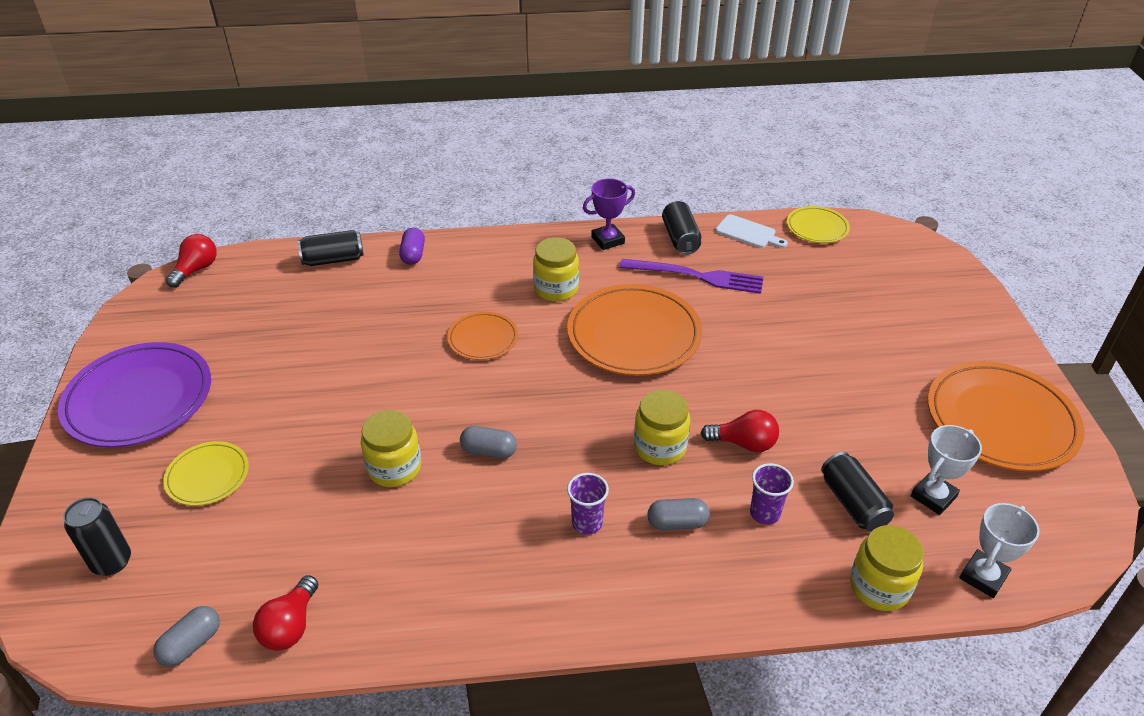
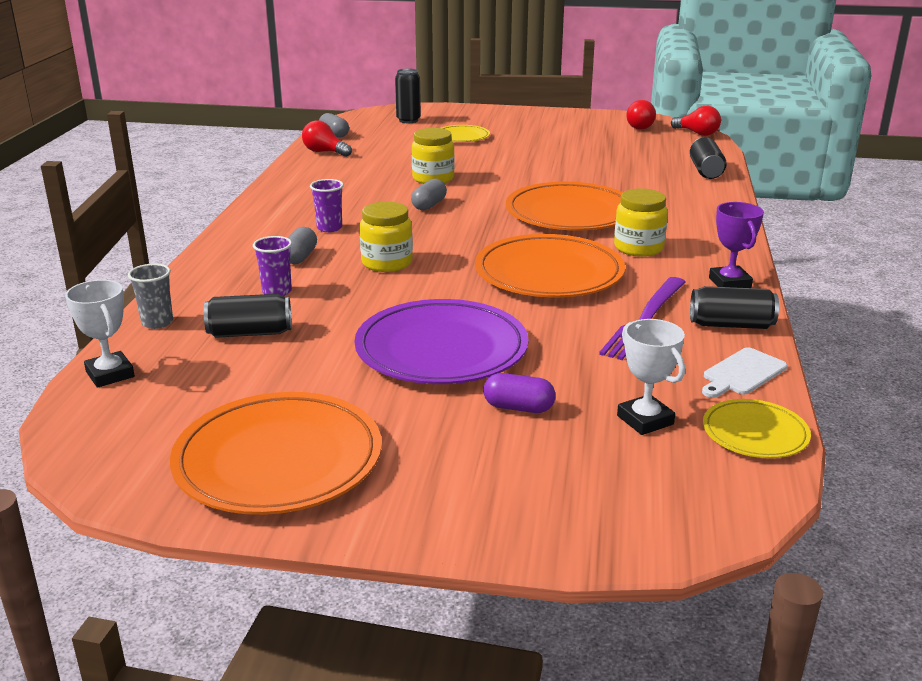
camera: 105 degrees right, 15 degrees down
(139, 399) = (547, 122): purple plate -> purple plate (441, 349)
(413, 255) = (710, 197): purple capsule -> purple capsule (518, 407)
(483, 339) = (570, 213): orange plate -> orange plate, size x1.91
(744, 443) = (363, 298): red light bulb -> red light bulb (641, 127)
(879, 587) = (157, 322): yellow jar -> grey cup
(933, 496) = (217, 377): white trophy -> white trophy (645, 420)

